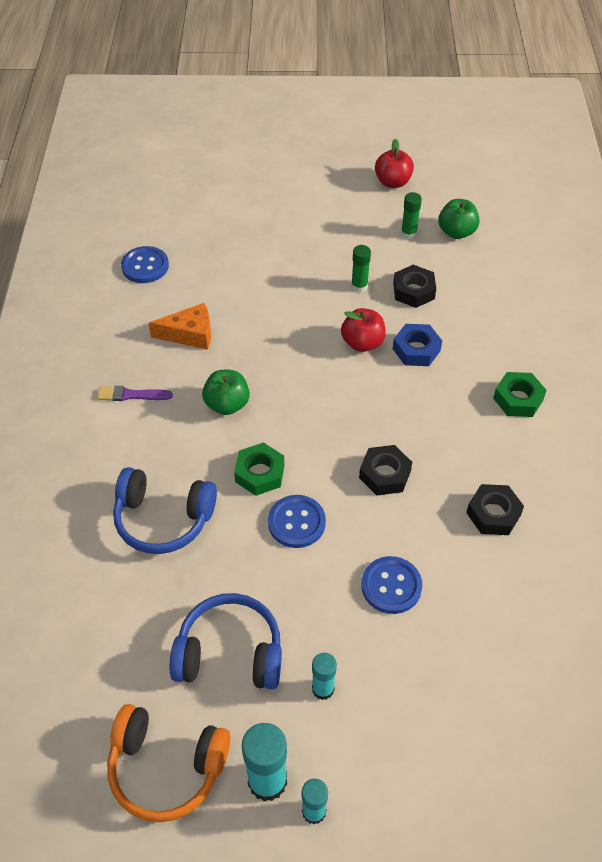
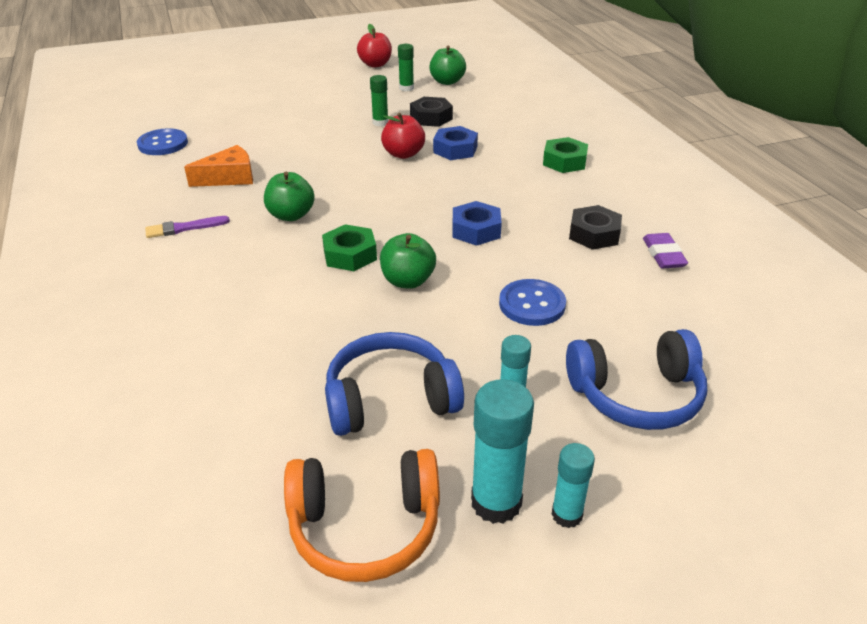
camera: 20 degrees left, 15 degrees down
(163, 519) = (260, 310): blue headphones -> blue headphones (636, 395)
(296, 522) = (408, 281): blue button -> green apple
(385, 474) = (476, 230): black nut -> blue nut
(545, 562) = (663, 255): none -> purple eraser

